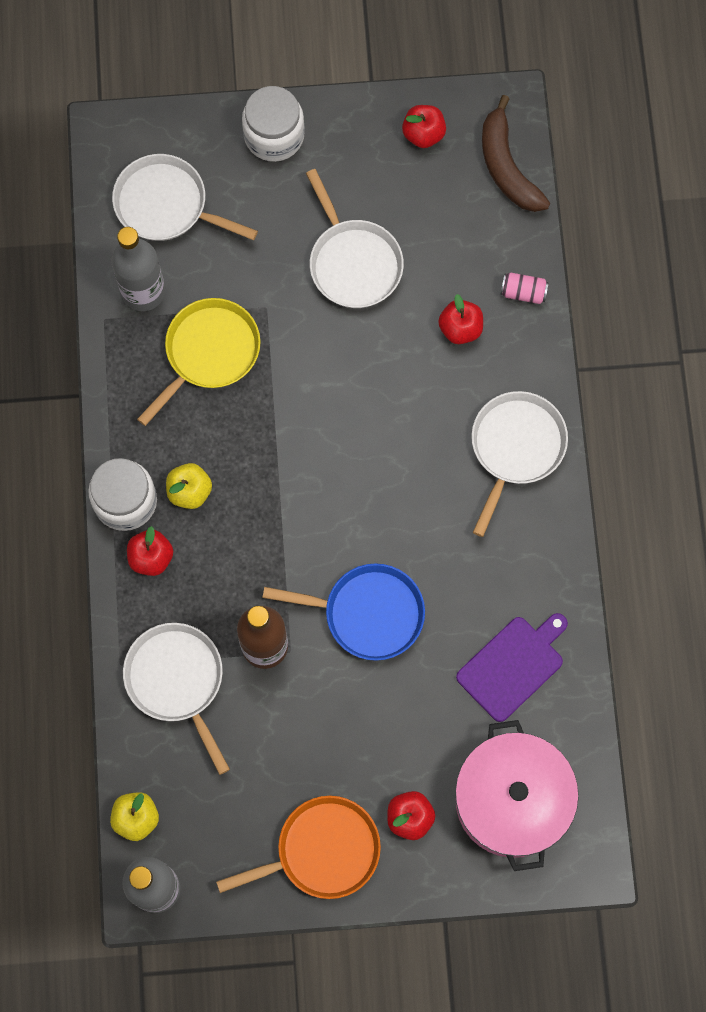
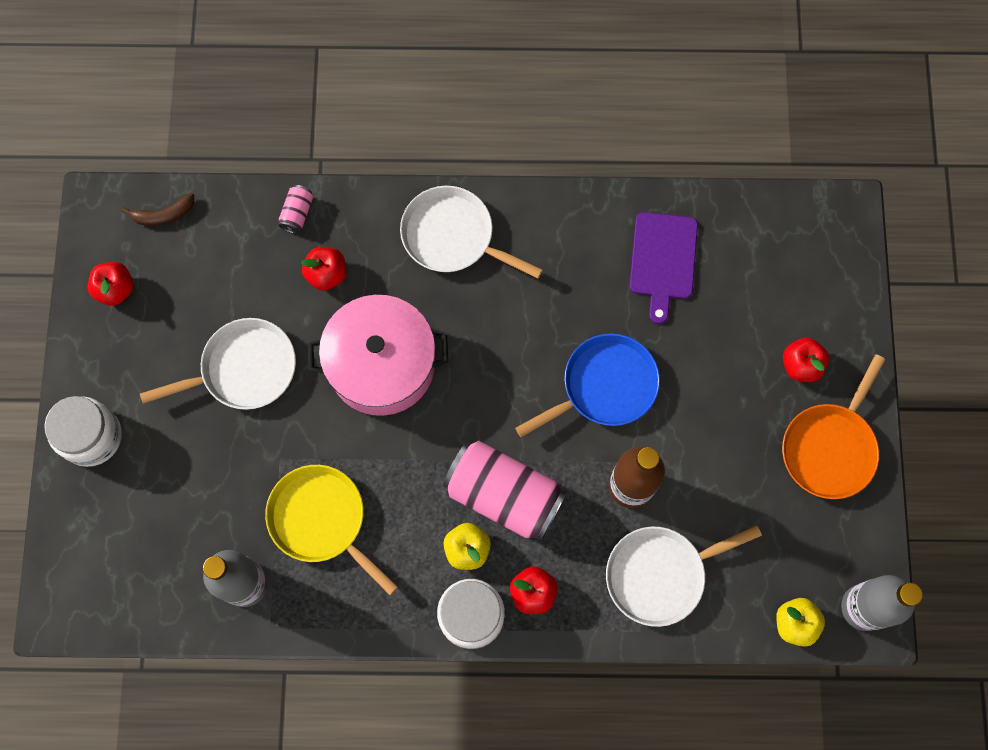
camera: 85 degrees left, 0 degrees up
(166, 205) = (151, 553): white pan -> none
(246, 522) = (504, 495): none -> pink can
(322, 851) = (830, 447): orange pan -> orange pan turned 135 degrees counterclockwise
(367, 613) = (604, 386): blue pan -> blue pan turned 45 degrees clockwise
(507, 166) = (164, 215): brown banana -> brown banana, size x0.57
(512, 800) = (787, 274): pink pot -> pink pot (382, 365)
(513, 666) = (663, 260): purple cutting board -> purple cutting board turned 135 degrees counterclockwise

